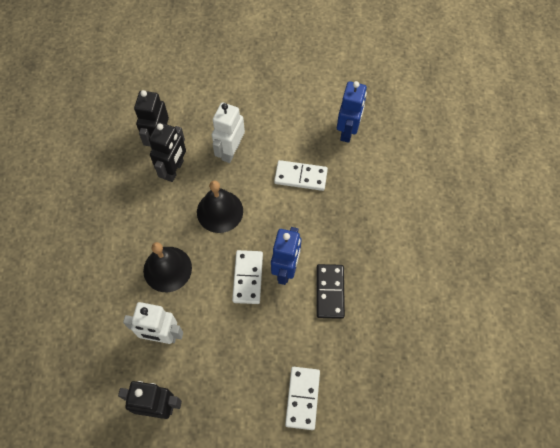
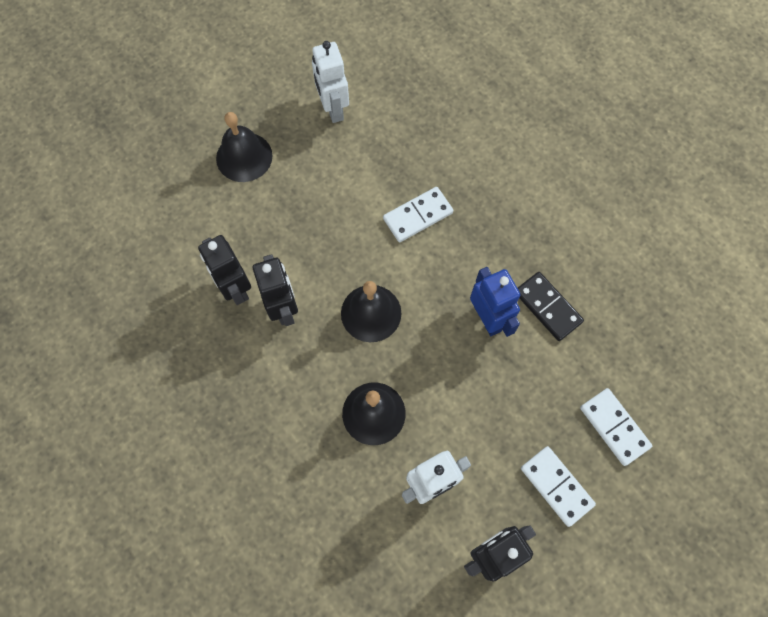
camera: 40 degrees left, 5 degrees up
(230, 151) = (323, 243): white robot -> white robot (333, 109)
(231, 70) = (244, 157): none -> black bell
(247, 277) = (460, 356): white domino -> white domino (556, 486)
(348, 131) = (421, 135): blue robot -> none

